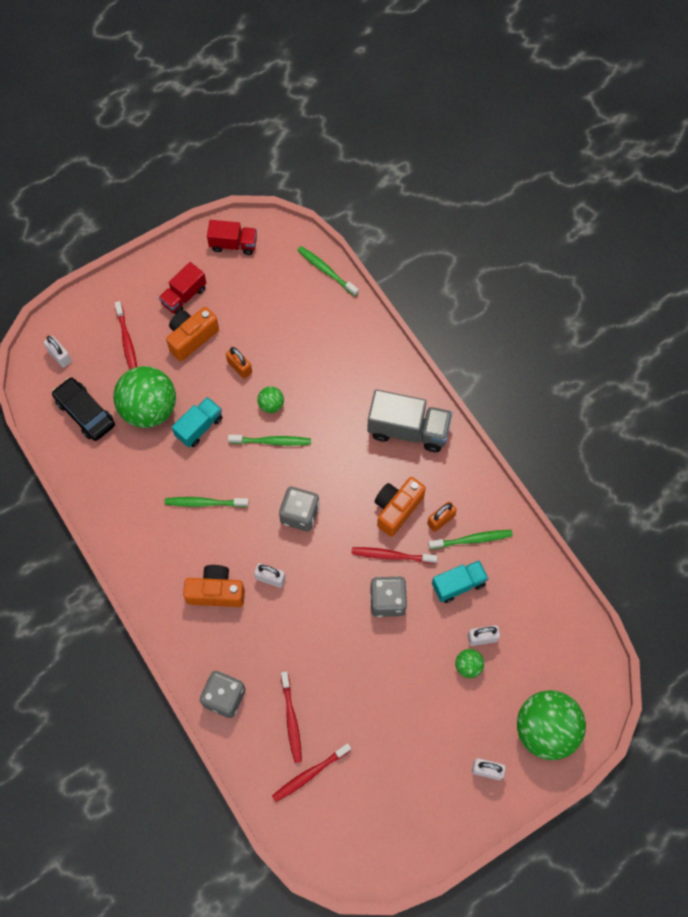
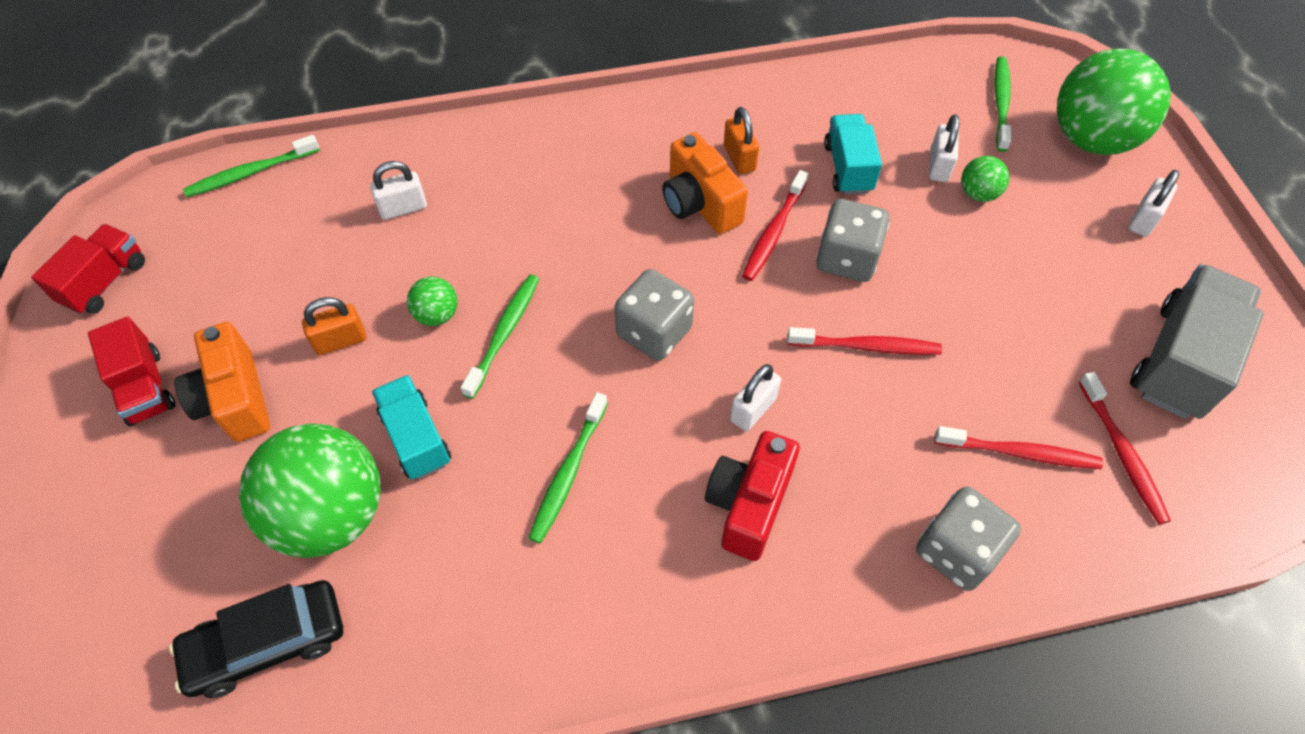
camera: 70 degrees left, 10 degrees down
(60, 356) = (109, 659): white padlock -> white padlock (403, 208)
(127, 341) = (166, 514): red toothbrush -> red toothbrush (866, 346)
(216, 592) = (748, 504): orange camera -> red camera
(408, 429) = (577, 153): grey truck -> grey truck (1179, 361)
(472, 540) = (784, 133): green toothbrush -> green toothbrush (1000, 103)

